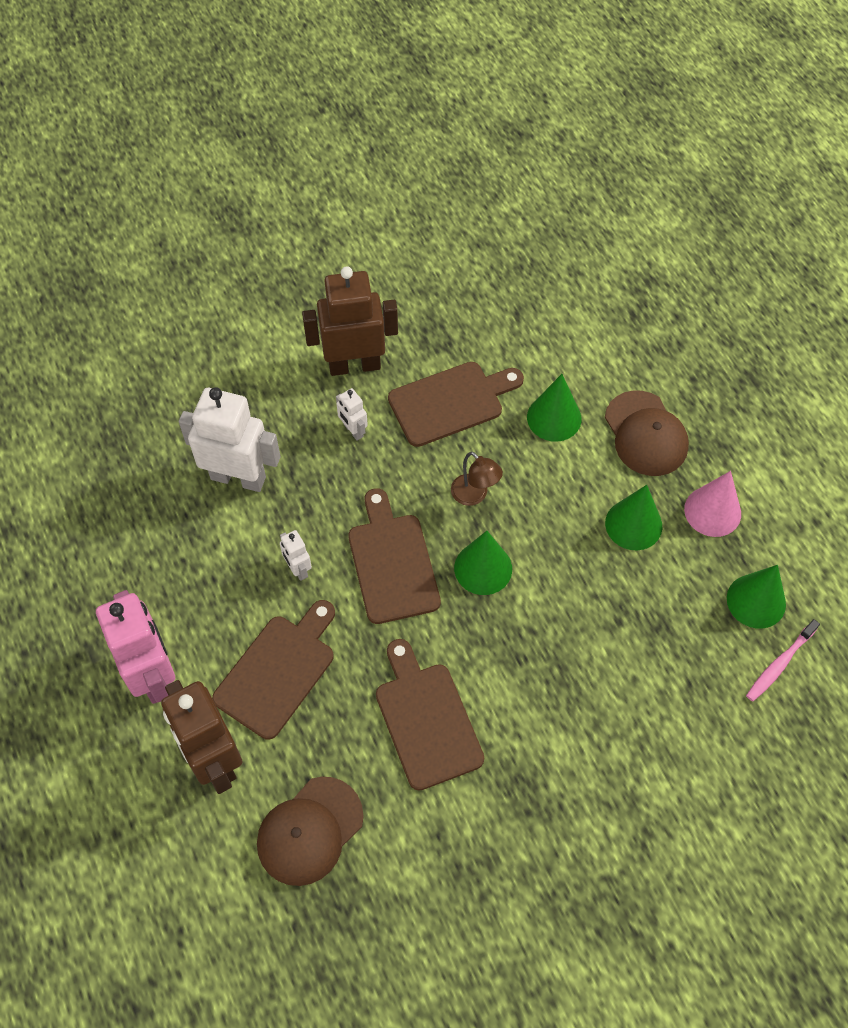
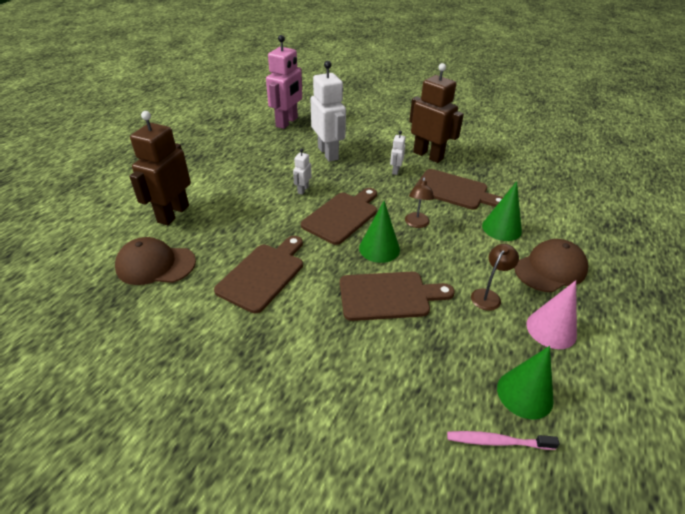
camera: 50 degrees right, 20 degrees down
(153, 675) = (203, 177): pink robot -> pink robot (287, 122)
(278, 671) = (241, 210): brown cutting board -> brown cutting board (389, 296)
(633, 524) = (488, 295): green cone -> brown lamp
(645, 434) = (550, 269): brown cap -> brown cap turned 150 degrees counterclockwise

